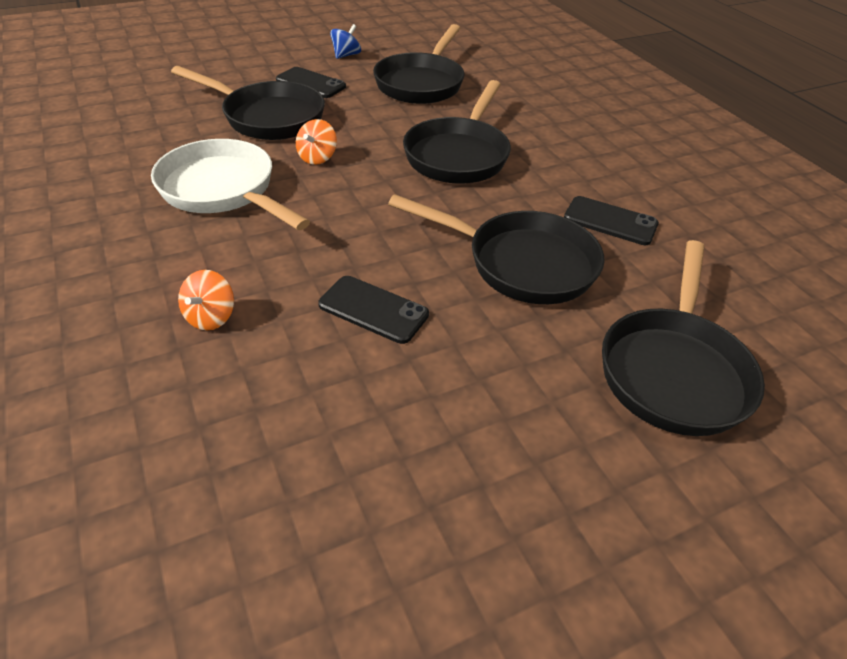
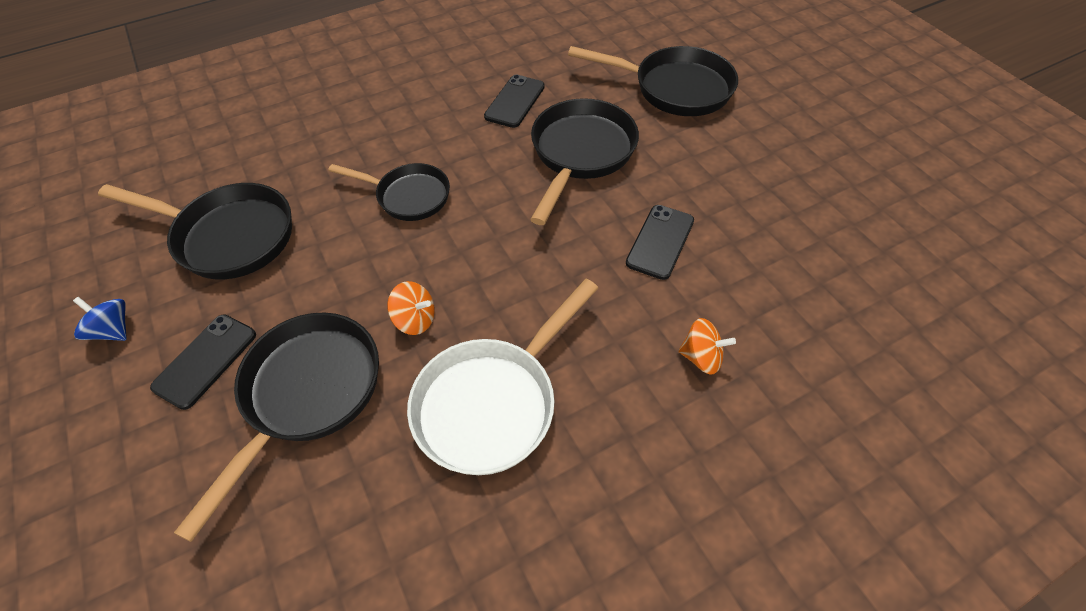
camera: 90 degrees left, 10 degrees up
(459, 155) = (408, 196): black pan -> black pan, size x0.65

